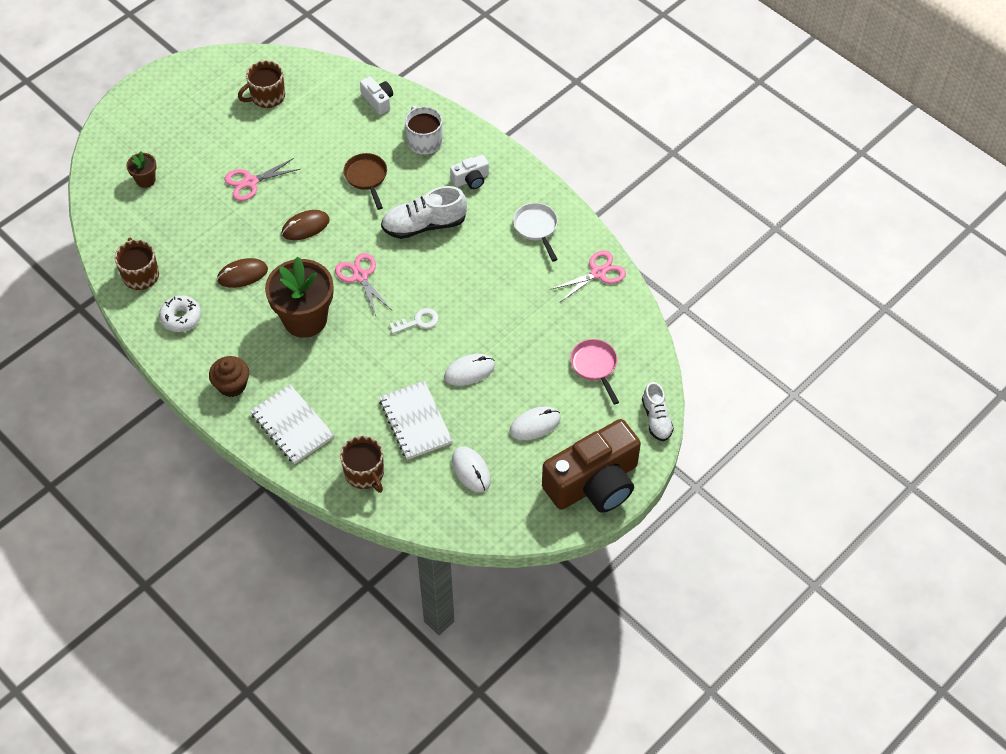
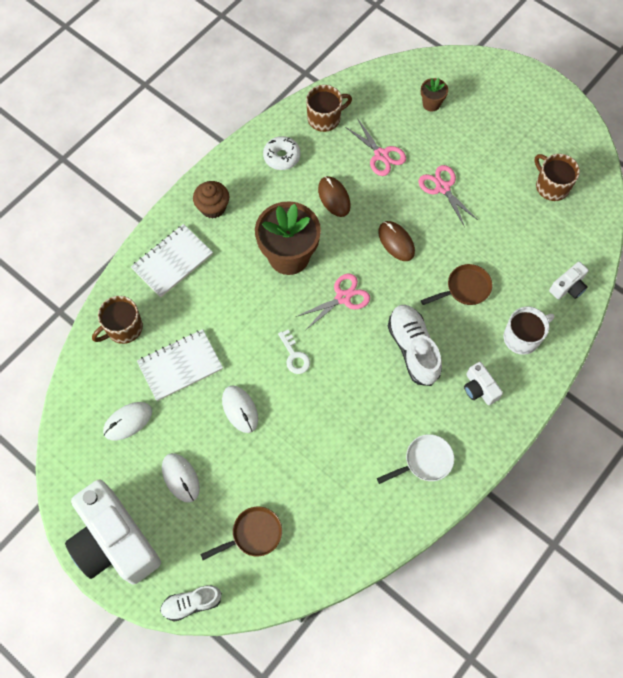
camera: 85 degrees right, 10 degrees up
(594, 483) = (114, 541): brown camera -> white camera
(595, 366) = (253, 534): pink pan -> brown pan
(598, 273) = (373, 531): pink scissors -> pink scissors (381, 155)

